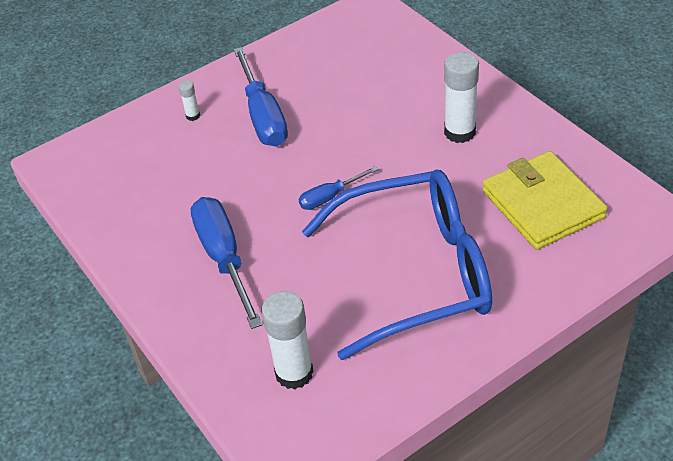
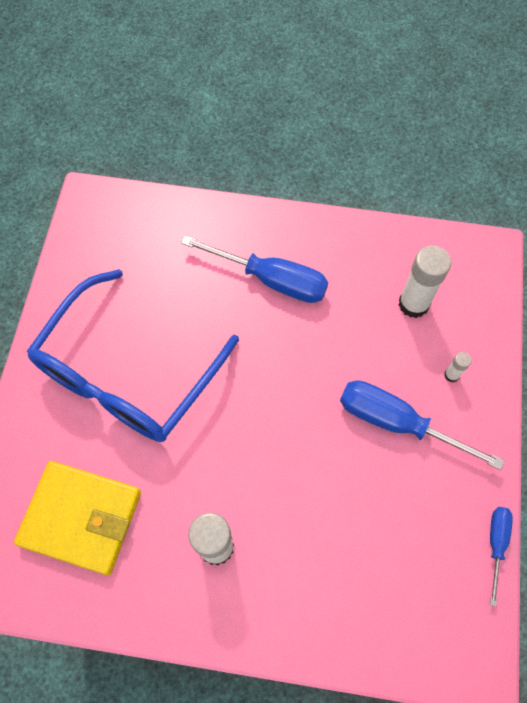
camera: 130 degrees right, 20 degrees up
(294, 373) = (140, 244): white glue stick -> white glue stick (413, 304)
(329, 197) = (254, 387): blue screwdriver -> blue screwdriver (496, 544)

